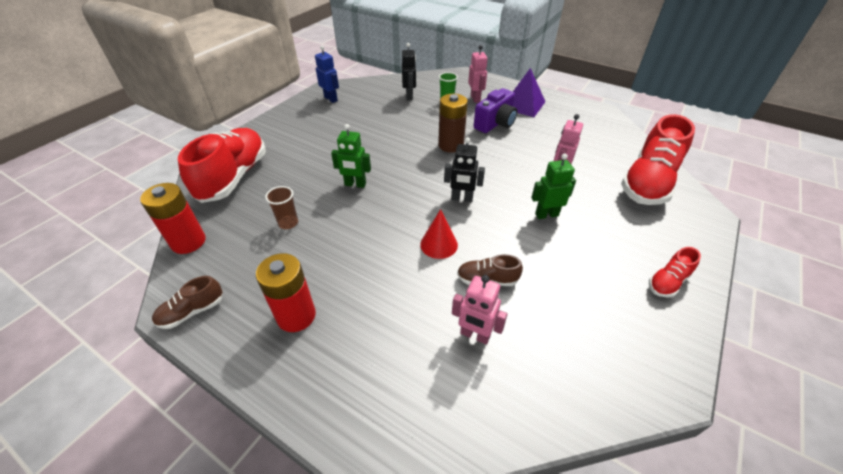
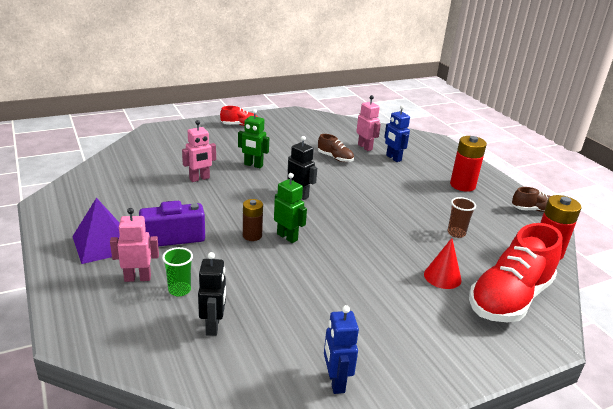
camera: 150 degrees left, 15 degrees down
(355, 184) = (381, 239): green robot -> green robot (287, 237)
(409, 96) = (213, 326): black robot -> black robot turned 150 degrees clockwise
(418, 329) = (393, 158): none -> blue robot
(439, 244) = (347, 180): red cone -> red cone (442, 277)
(451, 145) = (252, 235): brown battery -> brown battery, size x0.64
(475, 99) = (137, 278): pink robot -> pink robot turned 60 degrees clockwise
(648, 183) = (151, 151): red shoe -> none

